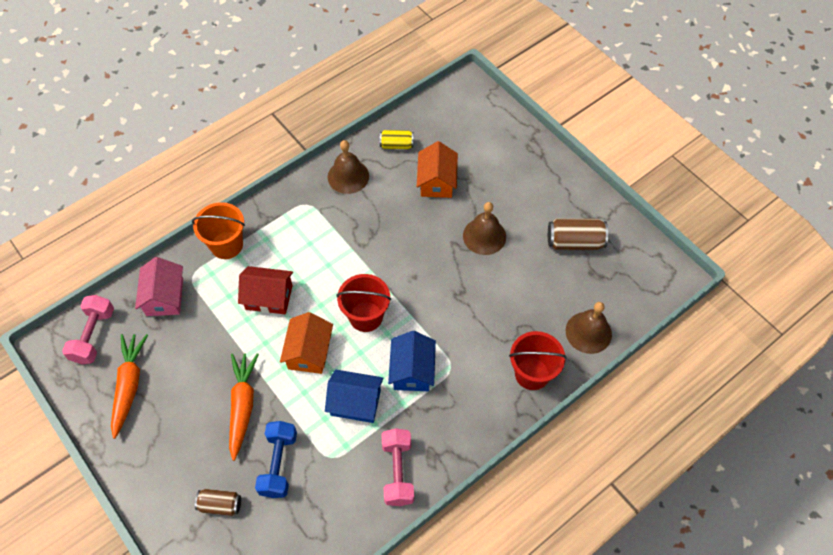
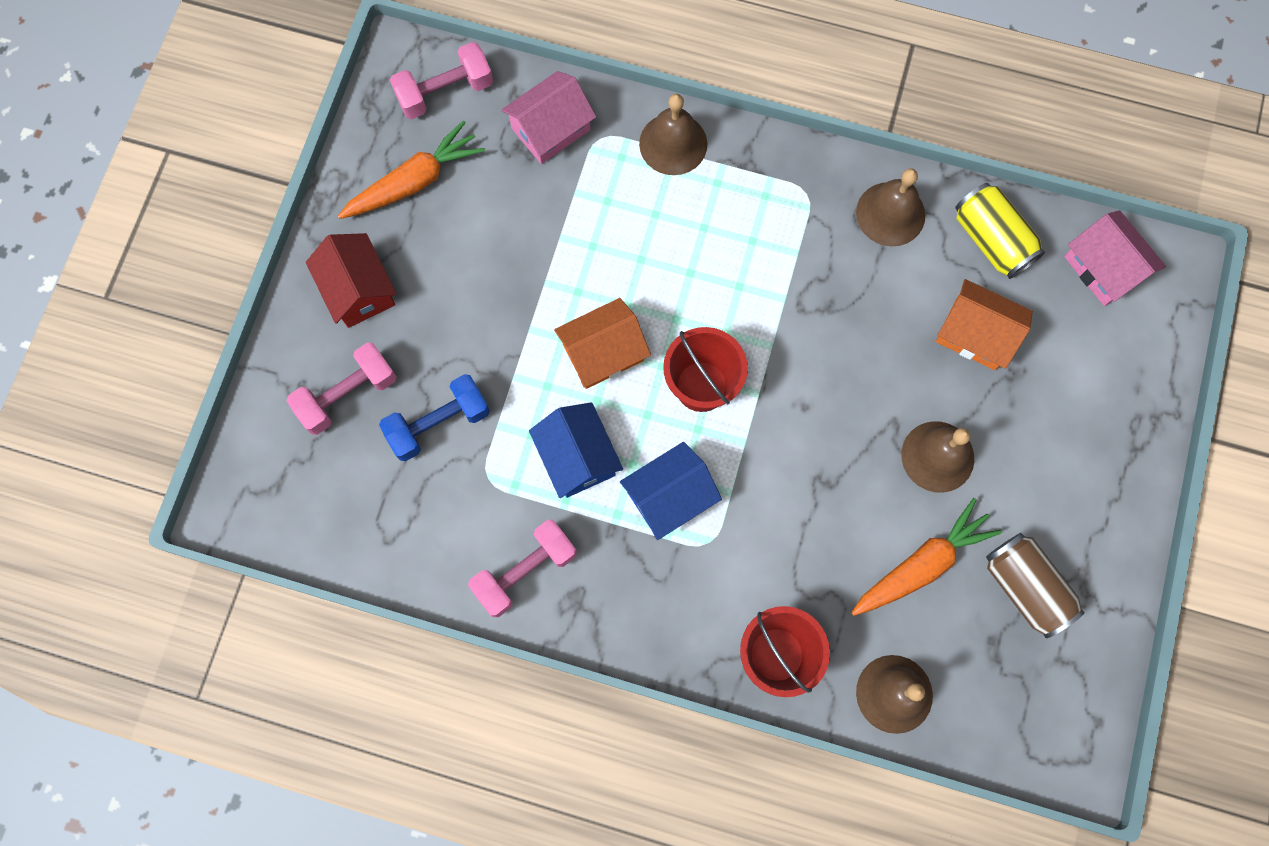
camera: 55 degrees right, 15 degrees up
(220, 505) = (348, 394): brown can -> pink dumbbell
(226, 245) = (673, 143): orange bucket -> brown bell
(242, 405) = (480, 327): orange carrot -> orange carrot (922, 564)
(269, 297) = (640, 249): red house -> red house (358, 290)
(396, 145) = (991, 240): yellow can -> yellow can, size x1.58
(437, 181) = (975, 334): orange house -> orange house turned 60 degrees clockwise
(447, 112) = (1103, 268): none -> pink house

